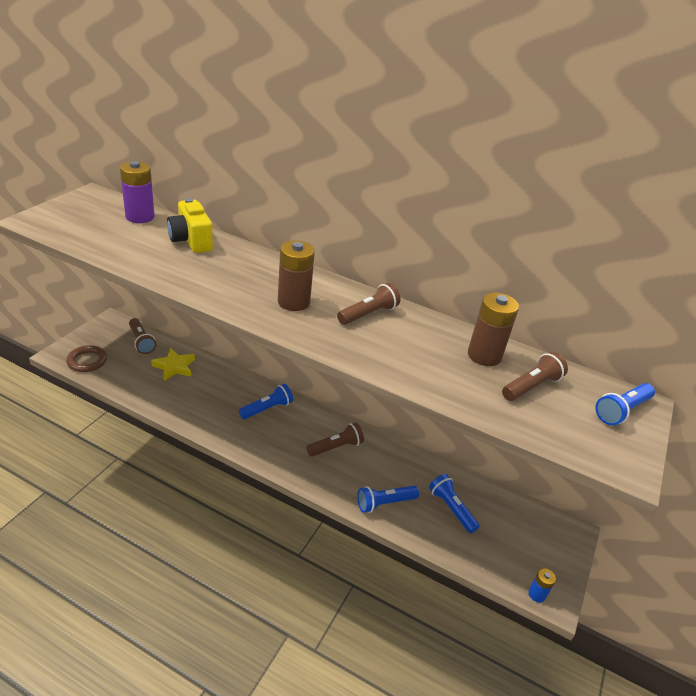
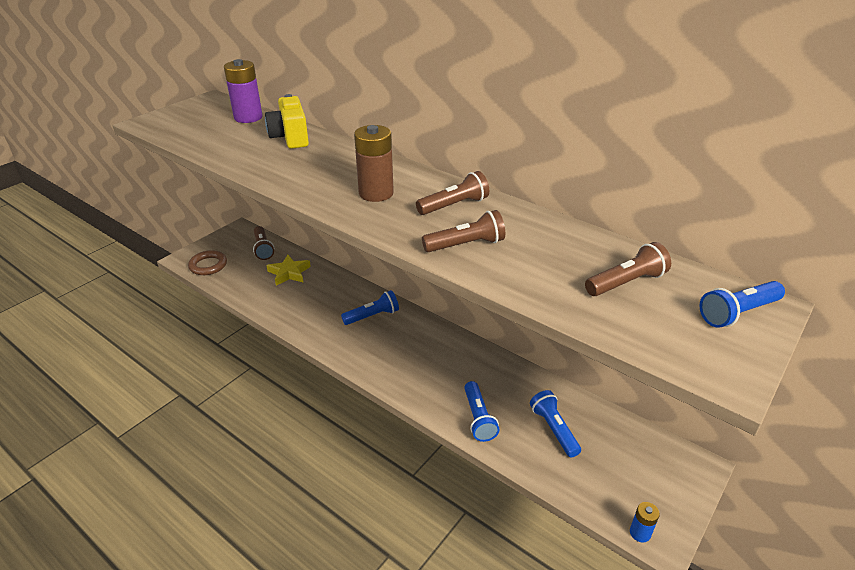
camera: 15 degrees right, 0 degrees up
(336, 447) = (436, 357): brown flashlight -> brown flashlight (466, 245)
(384, 503) = (478, 418): blue flashlight -> blue flashlight turned 90 degrees counterclockwise
(484, 355) = (577, 249): brown battery -> none

